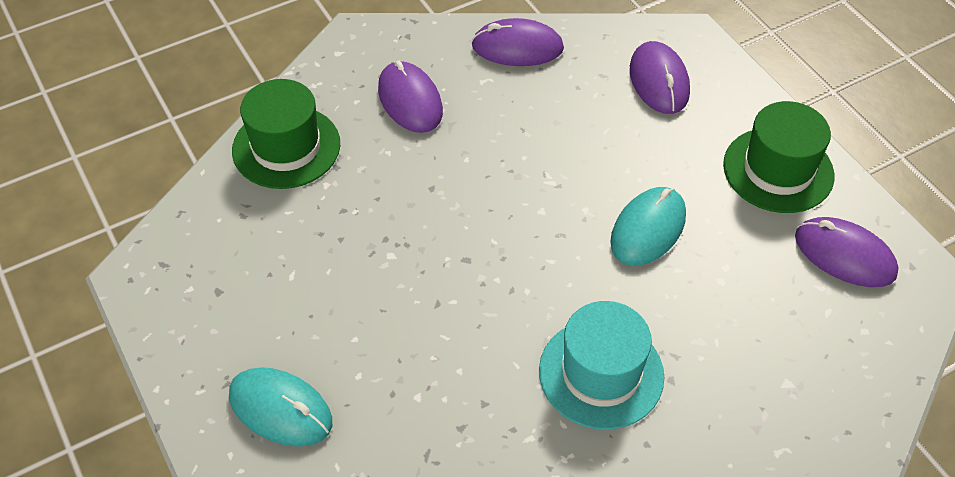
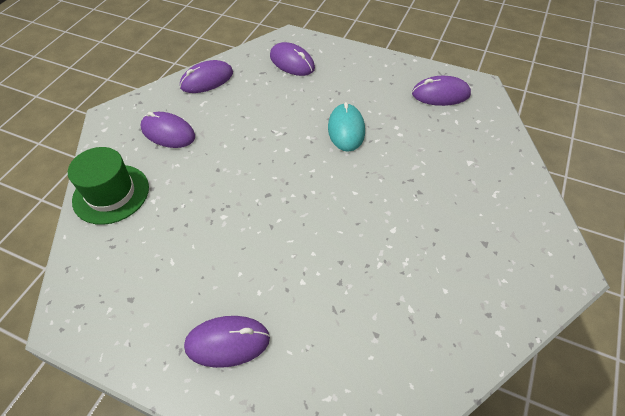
camera: 35 degrees left, 0 degrees up
(280, 409) = (227, 342): turquoise mouse -> purple mouse
(601, 373) = (385, 209): turquoise hat -> none
(778, 170) = (380, 73): green hat -> none

